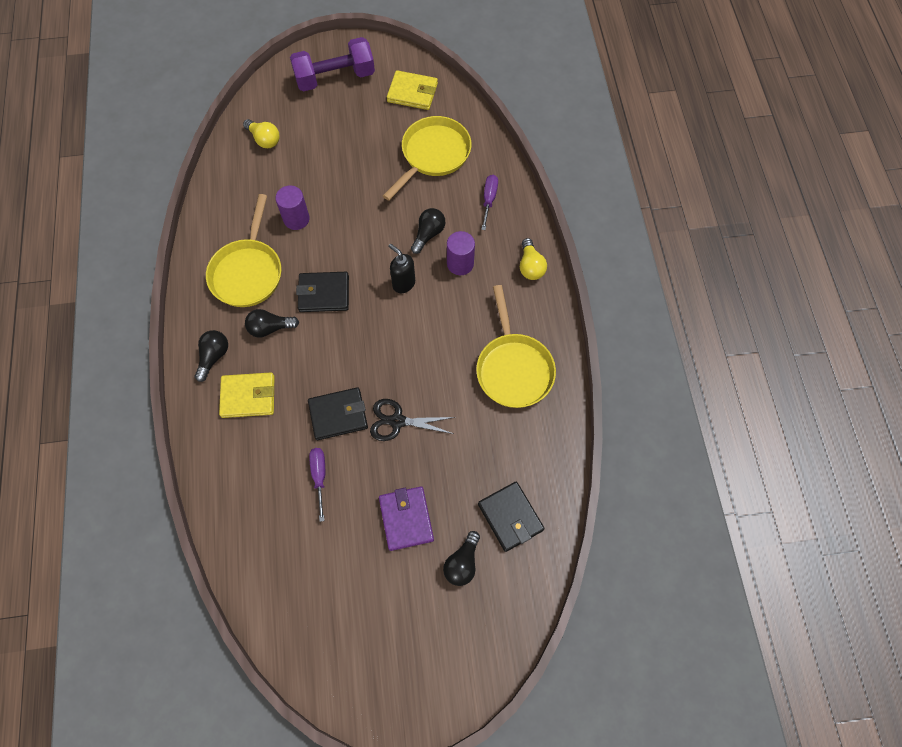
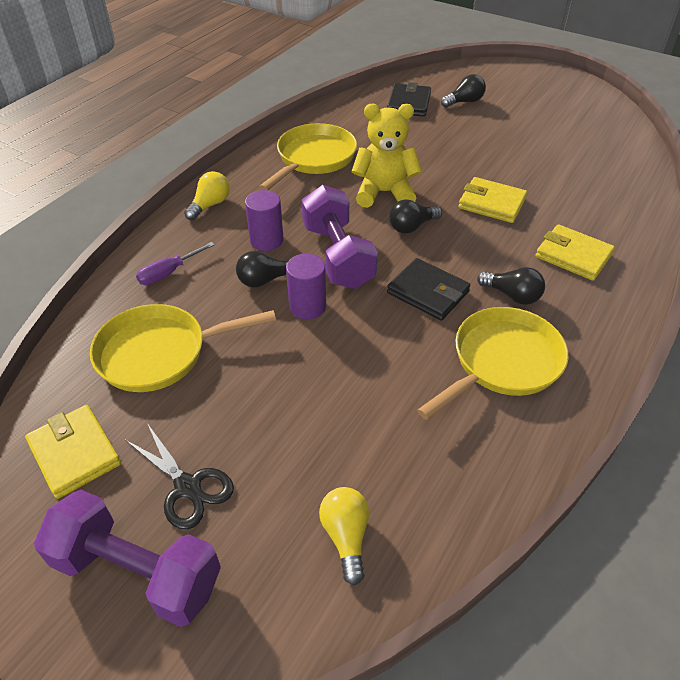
camera: 140 degrees left, 20 degrees down
(213, 357) = (594, 304): black light bulb -> black light bulb (411, 227)
(296, 219) = (394, 385): purple cylinder -> purple cylinder (307, 306)
(319, 477) = (539, 179): purple screwdriver -> none
(338, 415) = (491, 203): black wallet -> yellow wallet
(397, 421) = (442, 177): black scissors -> black scissors (187, 487)
(403, 283) = (338, 256): black soap dispenser -> purple dumbbell
(406, 519) = (486, 132): purple wallet -> none
(425, 368) = (384, 193): none -> yellow teddy bear

